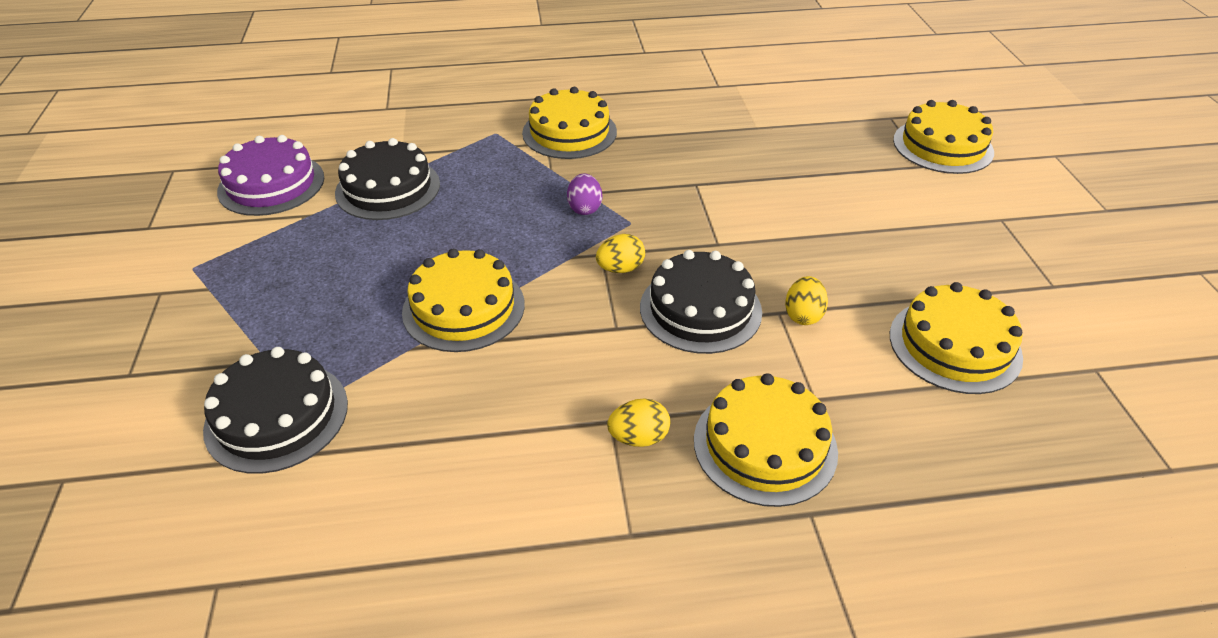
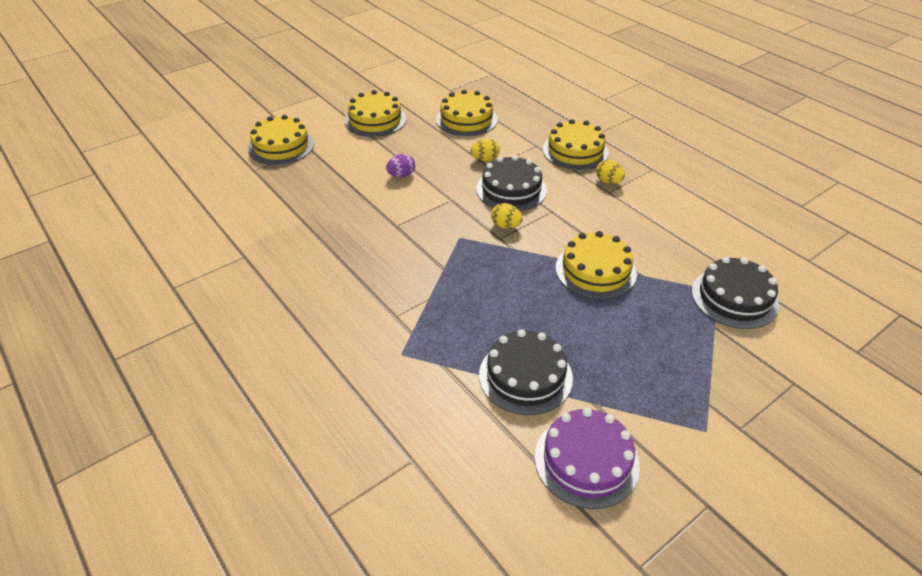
camera: 120 degrees left, 0 degrees up
(569, 132) = (371, 310): yellow cake -> yellow cake (375, 120)
(584, 208) = (462, 262): purple egg -> purple egg (401, 175)

